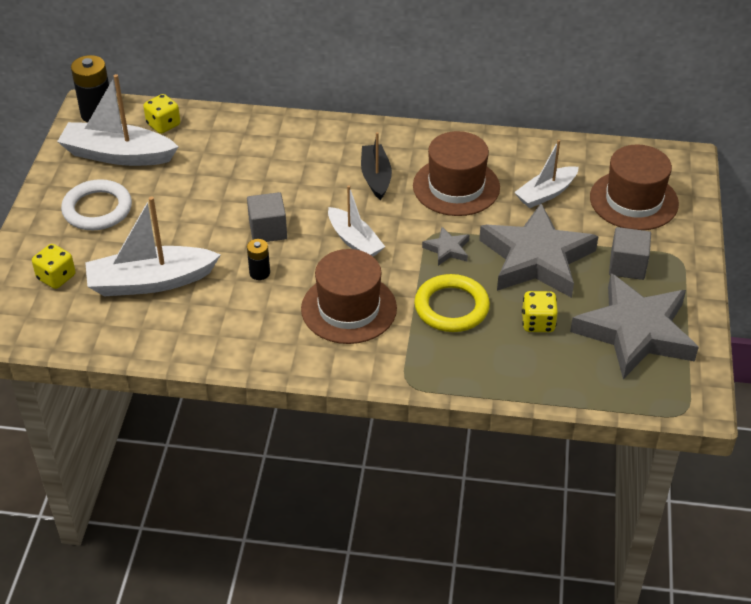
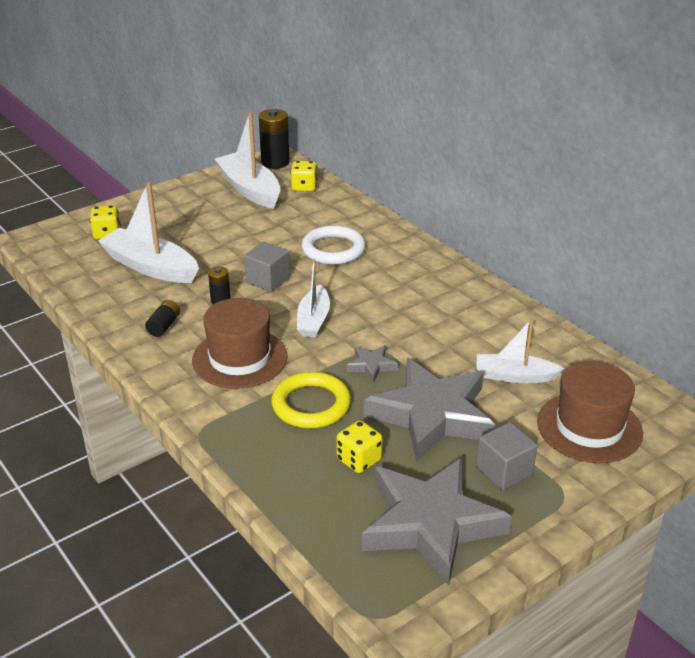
camera: 45 degrees right, 10 degrees down
(97, 209) = (189, 211): white ring -> white ring (333, 249)
(248, 323) = (164, 326): none -> black battery
(376, 177) = (394, 290): black boat -> none
(456, 187) = (446, 330): brown hat -> none

